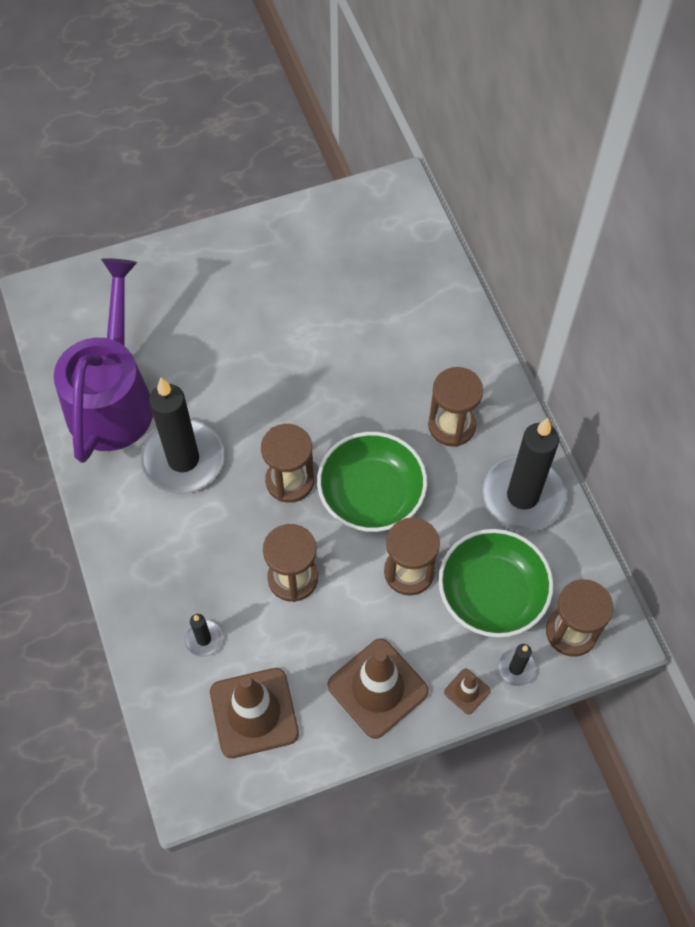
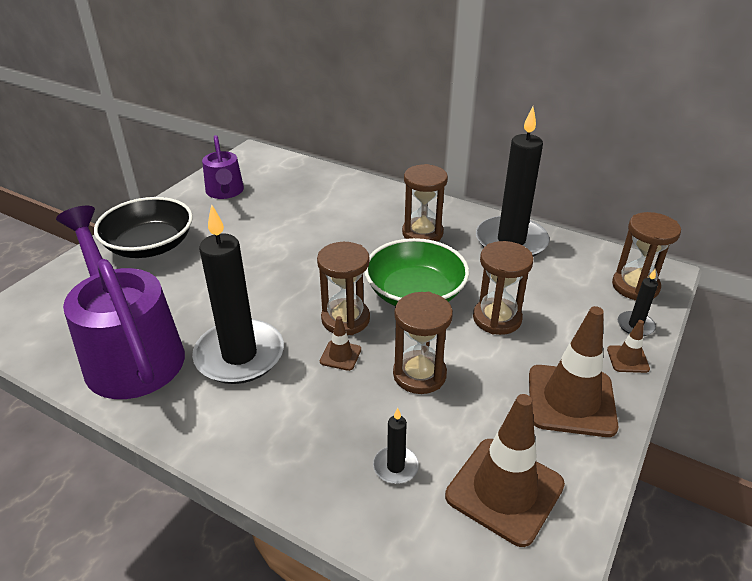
camera: 40 degrees left, 25 degrees down
(208, 276) = (150, 245): none -> black bowl
(253, 515) = (340, 355): none -> brown traffic cone
(324, 239) = (225, 192): none -> purple watering can
(492, 593) = (563, 297): green bowl -> none

